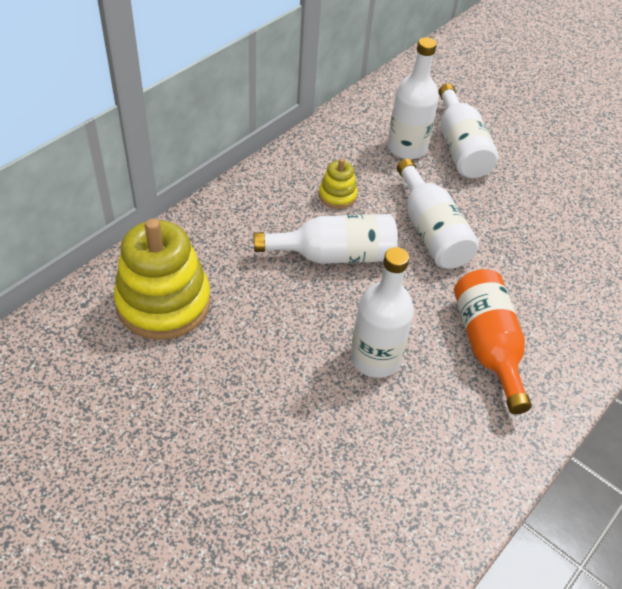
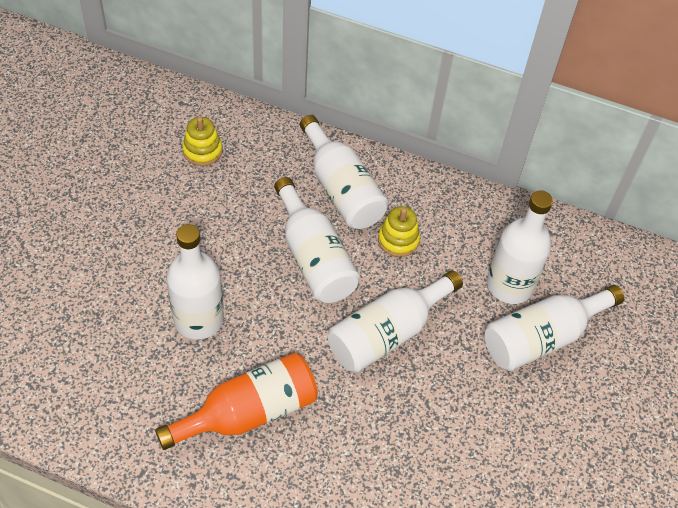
camera: 70 degrees right, 5 degrees up
(163, 303) = (202, 151): yellow stacking toy -> yellow stacking toy, size x0.47
(264, 214) = (341, 189): none -> white bottle

